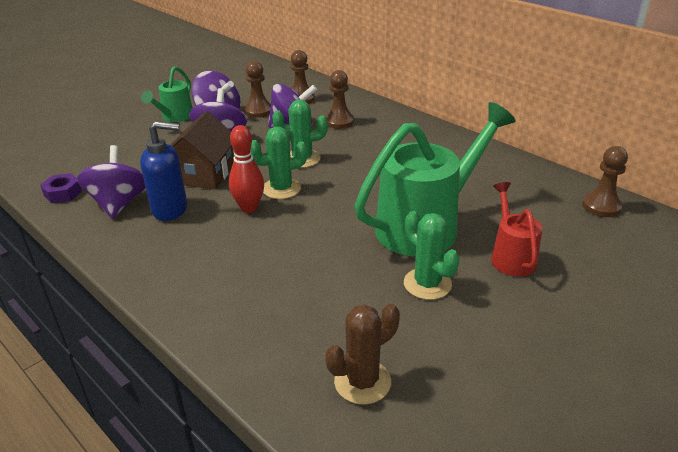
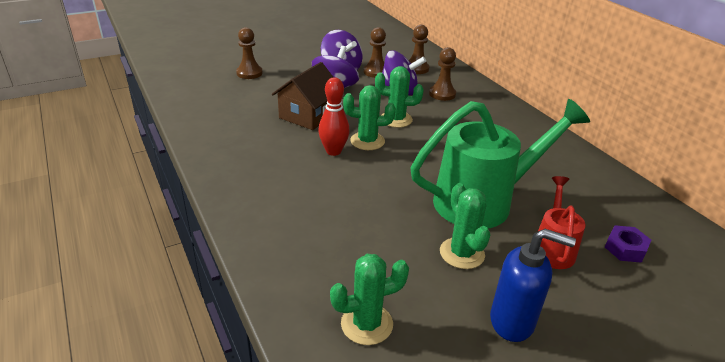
camera: 15 degrees right, 0 degrees up
(63, 193) = (193, 108): purple nut -> purple nut (625, 249)
(119, 203) = (232, 125): purple spinning top -> none
(170, 209) = (269, 139): blue soap dispenser -> blue soap dispenser (512, 322)
(174, 117) = (305, 64): green watering can -> none
(362, 382) = (366, 324): brown cactus -> green cactus
(601, 206) = (665, 222): brown pawn -> brown pawn (249, 73)

